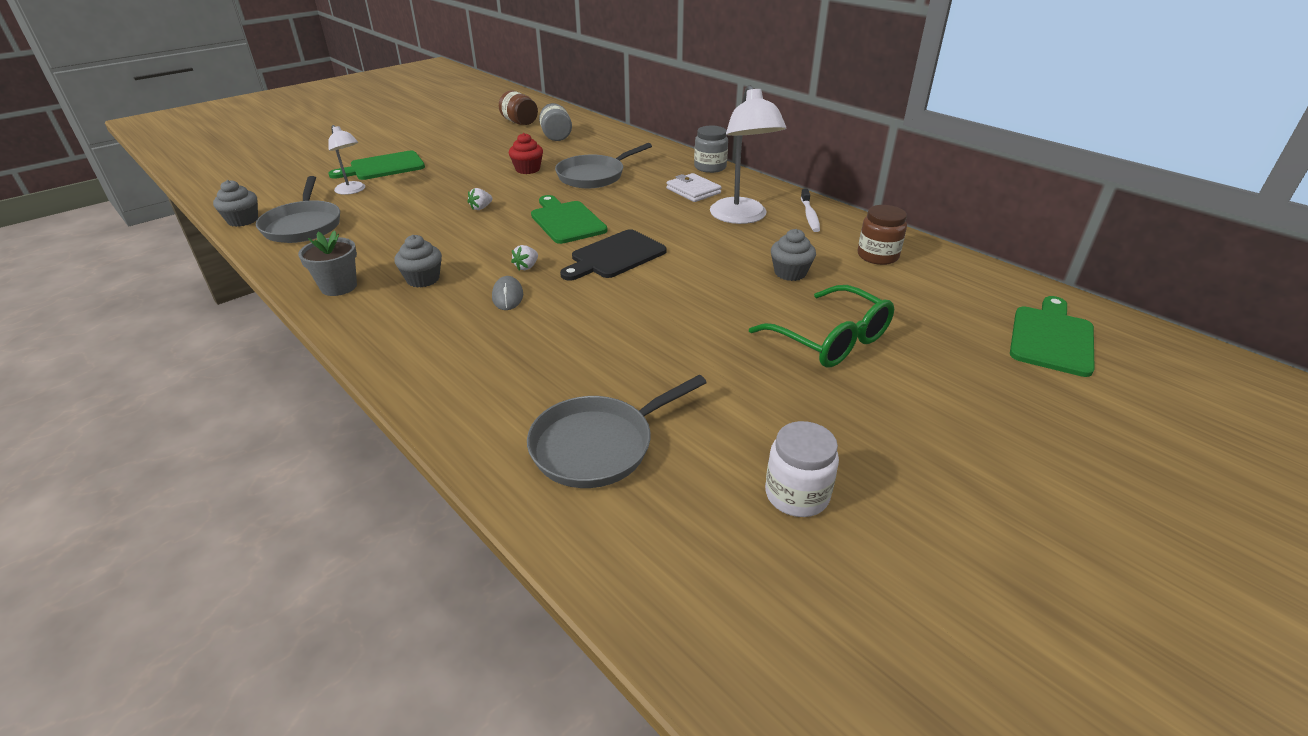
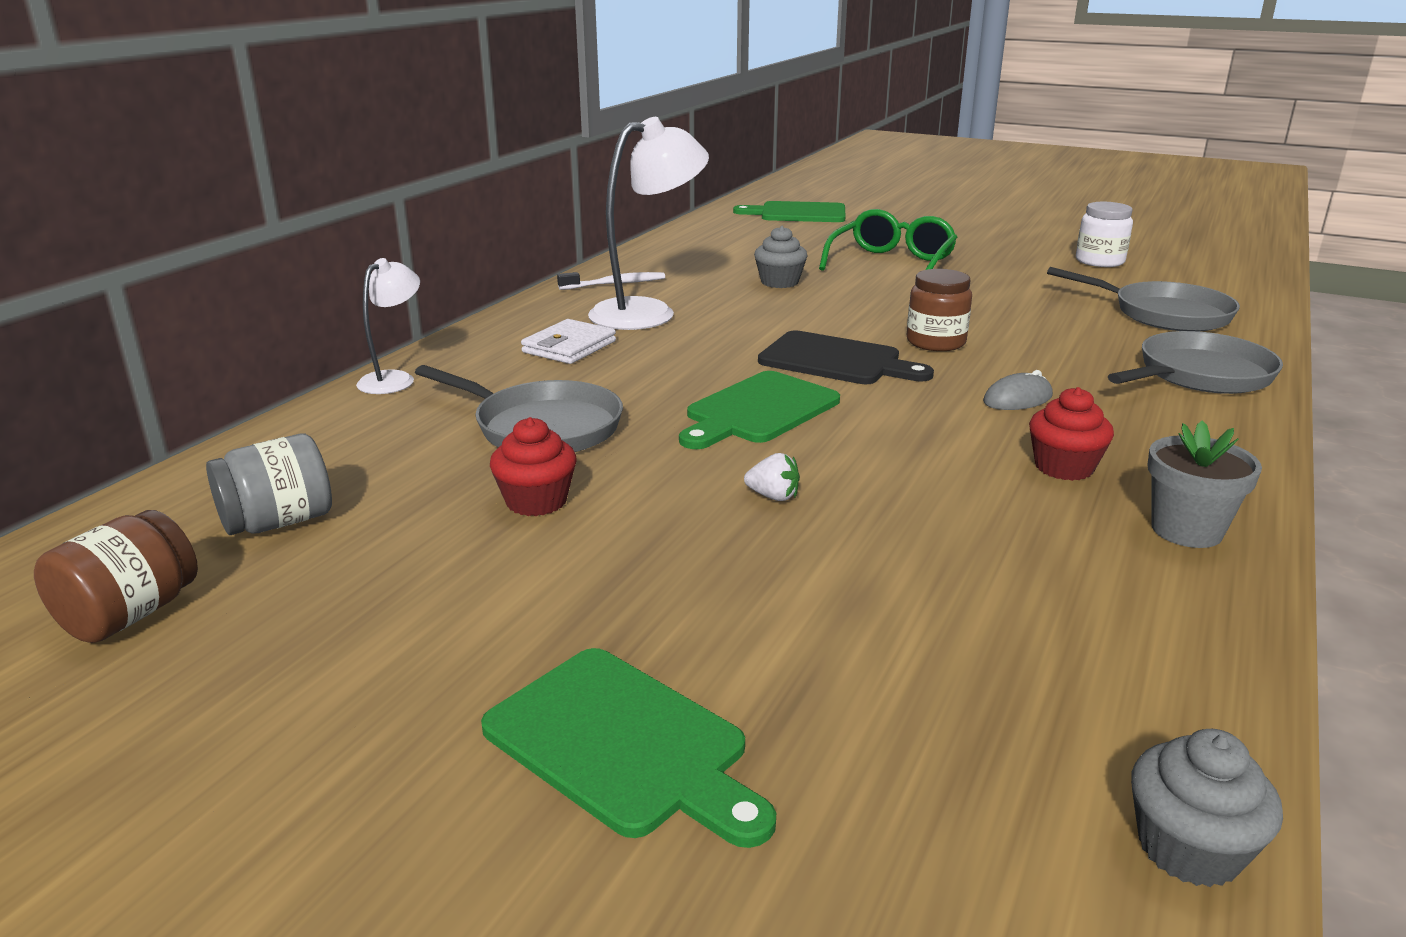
camera: 110 degrees left, 10 degrees down
(303, 225) = (1076, 700): grey pan -> grey pan (1199, 375)
(352, 191) = (829, 720): white lamp -> white lamp (394, 379)
(423, 279) = (1064, 467): grey cupcake -> red cupcake
(526, 267) = (932, 405): white strawberry -> none
(710, 167) = (455, 348): grey jar -> none
(877, 256) = (701, 256): brown jar -> brown jar (936, 342)

